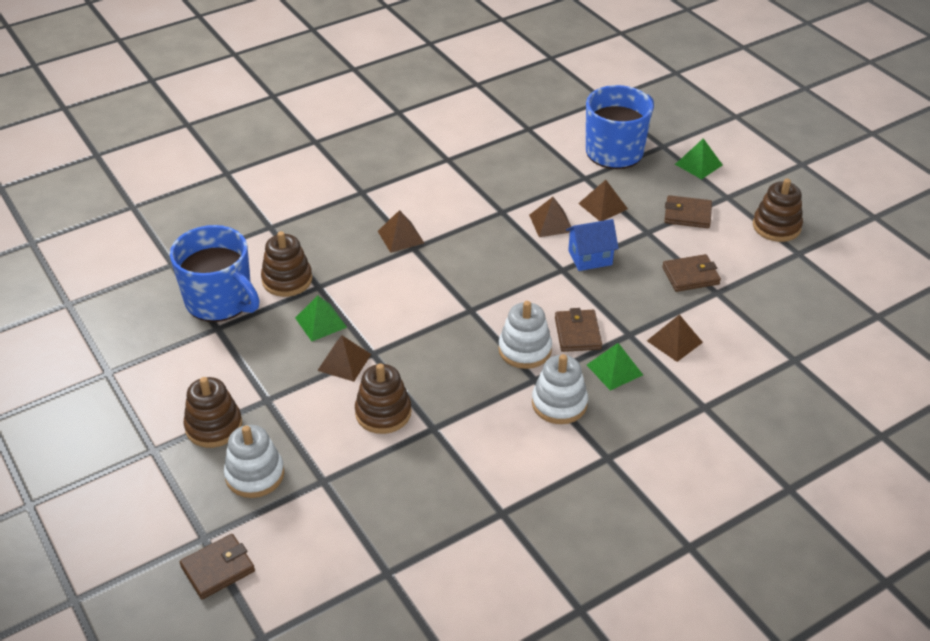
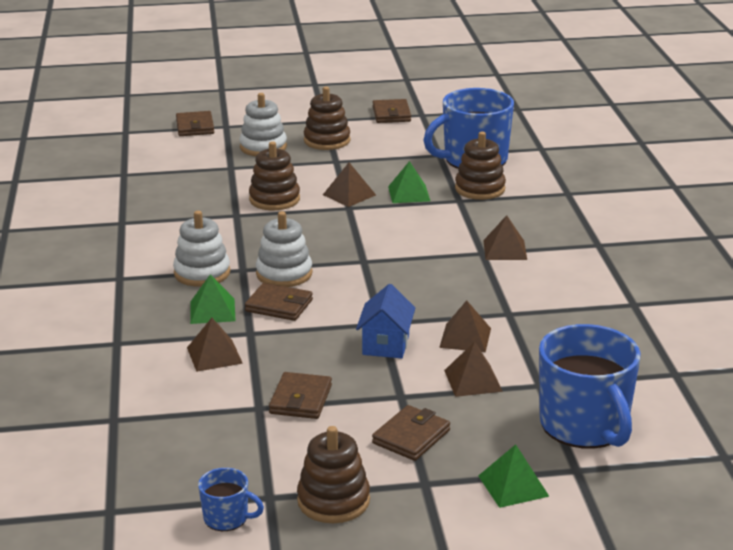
camera: 115 degrees right, 15 degrees down
(114, 398) = (391, 114): none -> brown wallet
(833, 263) = (227, 518): none -> blue mug

